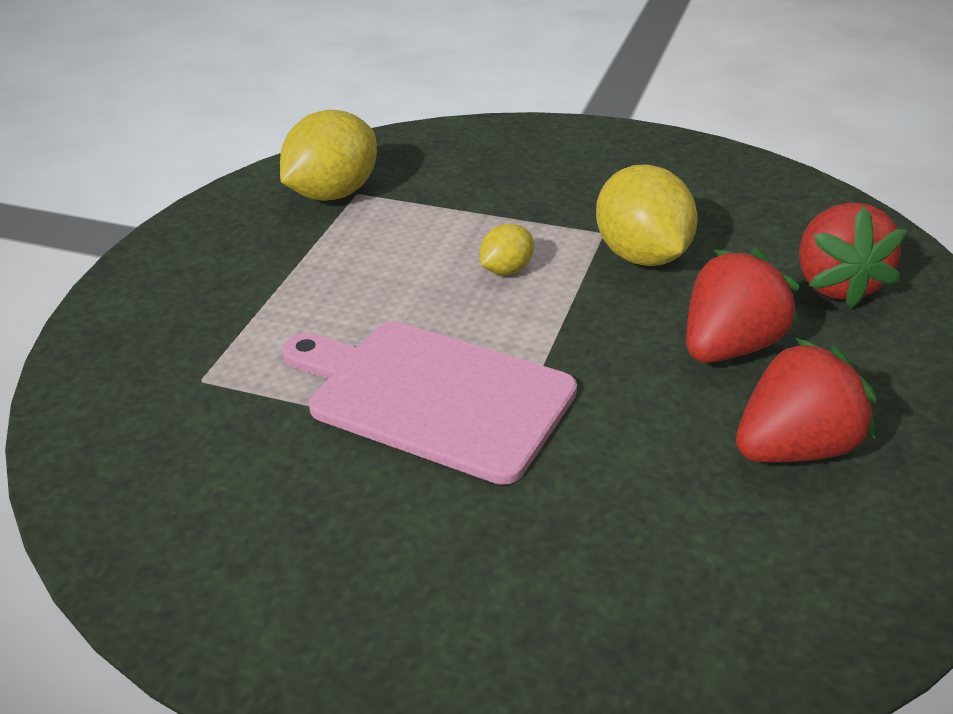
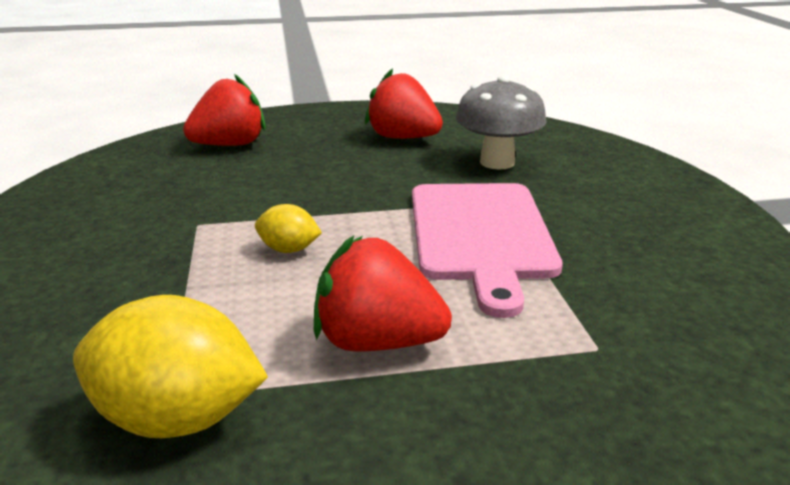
camera: 120 degrees left, 10 degrees down
(630, 509) = (497, 162): none -> grey mushroom
(642, 256) = (229, 202): yellow lemon -> none
(730, 347) = (326, 161): red strawberry -> red strawberry (377, 342)

